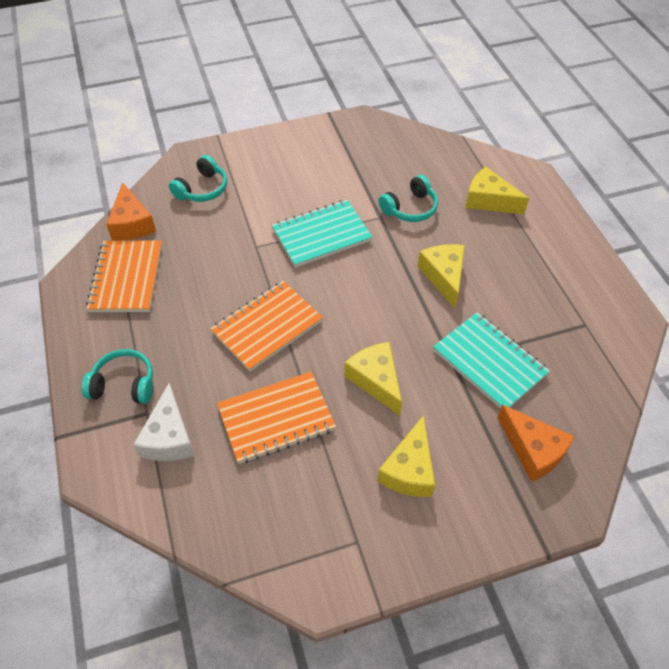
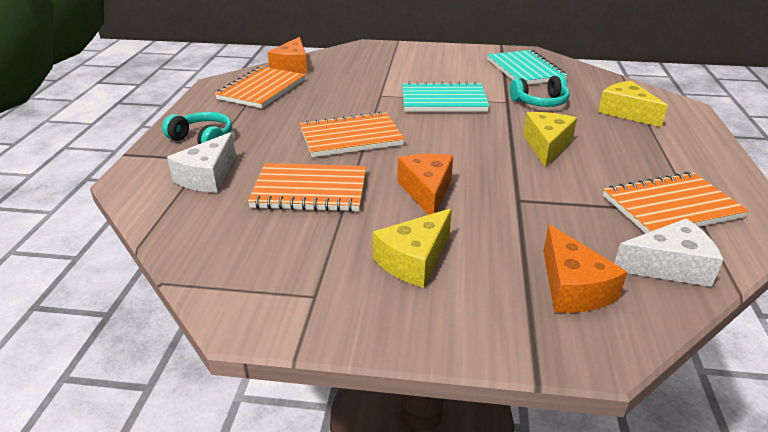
camera: 25 degrees right, 20 degrees down
(202, 189) = (362, 61): turquoise headphones -> none
(376, 380) = (426, 192): yellow cheese -> orange cheese
(489, 363) = (559, 210): turquoise notebook -> turquoise notebook (524, 70)
(566, 326) = (671, 207): none -> orange notebook
(587, 398) = (668, 266): none -> white cheese

